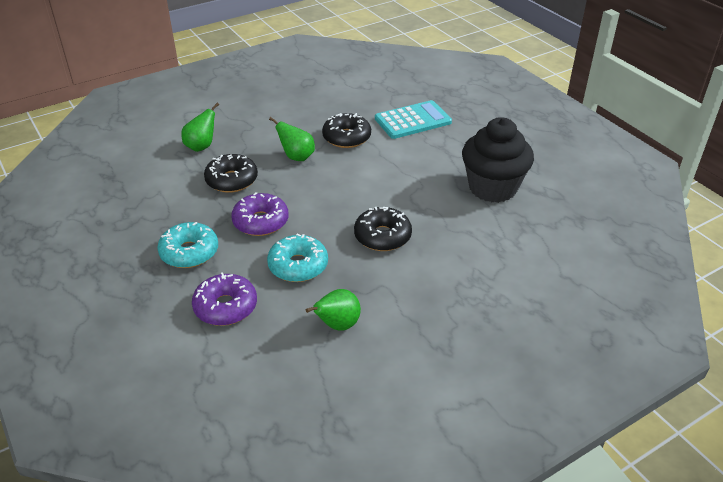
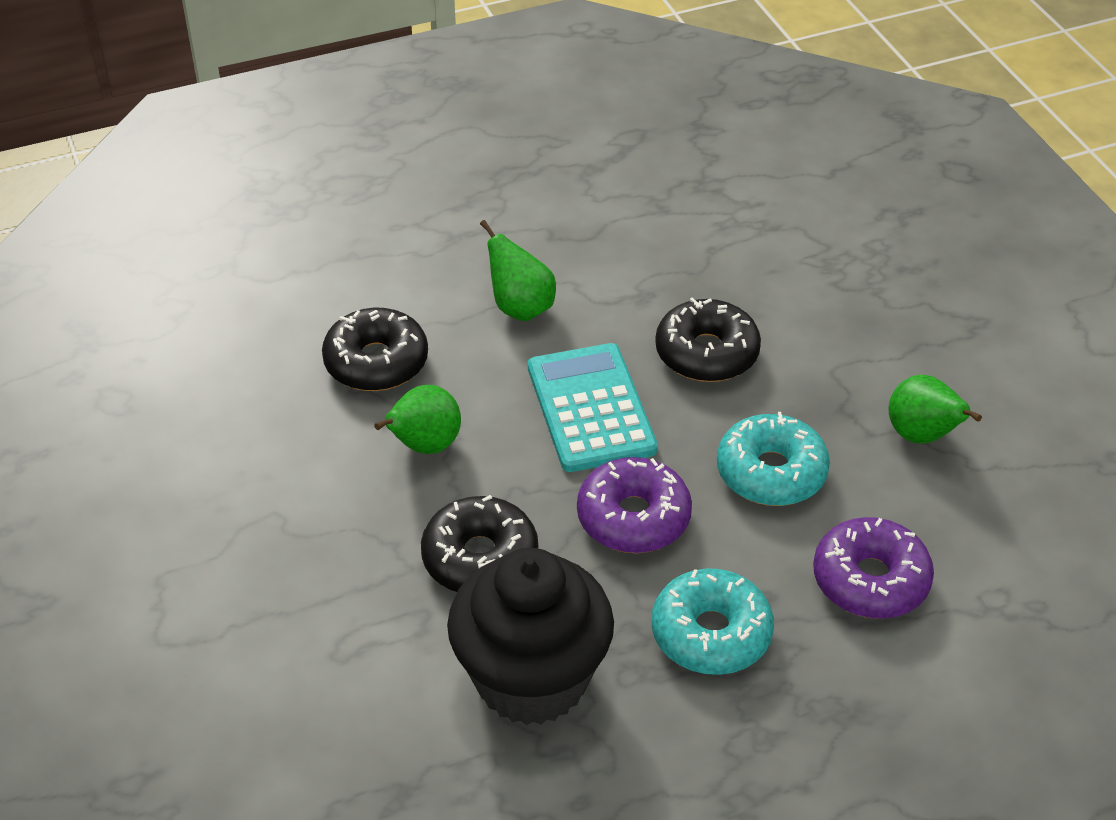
camera: 80 degrees left, 5 degrees up
(201, 146) = (329, 610): green pear -> green pear (520, 308)
(412, 120) = (347, 259): turquoise calculator -> turquoise calculator (590, 408)
(492, 188) = (598, 199): black cupcake -> black cupcake (531, 679)

